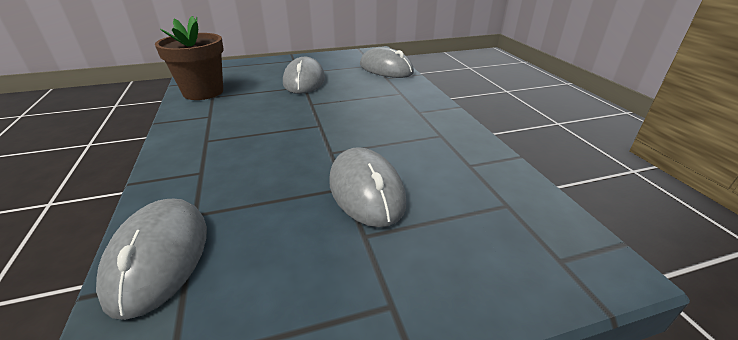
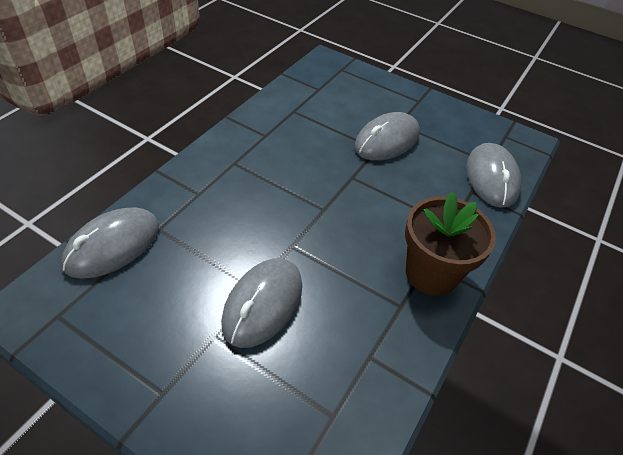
camera: 45 degrees right, 15 degrees up
(203, 92) = (293, 101): brown flower pot -> brown flower pot (431, 273)

